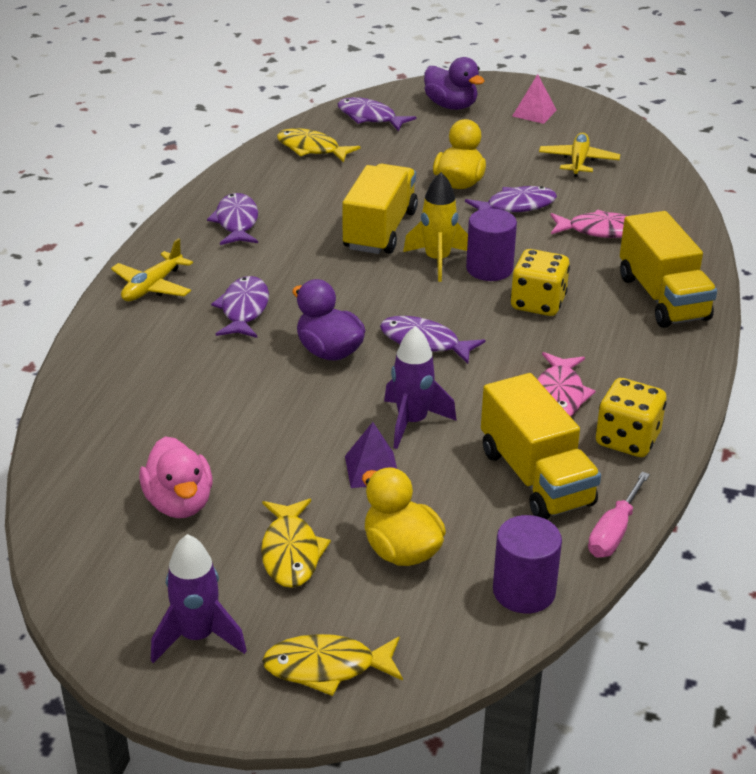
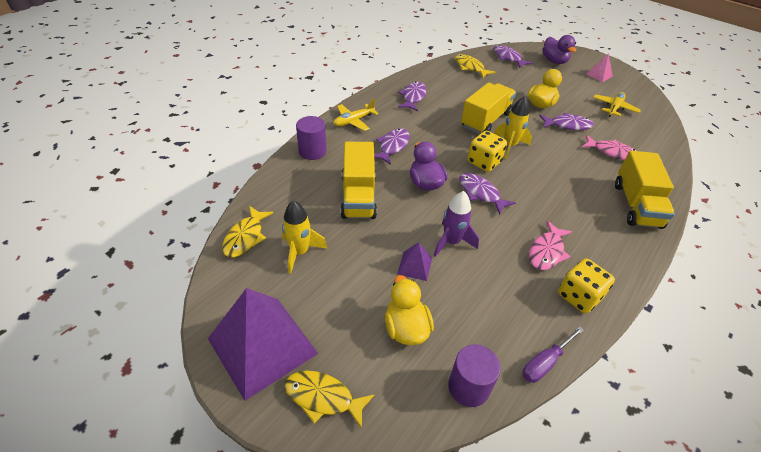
camera: 20 degrees right, 10 degrees up
(179, 503) = (300, 252): pink duck -> yellow rocket
(197, 637) = (262, 346): purple rocket -> purple pyramid
(291, 552) = (343, 306): yellow fish -> yellow fish (245, 237)
(489, 269) = (537, 158): purple cylinder -> purple cylinder (312, 151)
(536, 477) = (510, 304): yellow truck -> yellow truck (358, 196)
(538, 303) = (557, 187): yellow dice -> yellow dice (484, 162)
(614, 532) = (545, 362): pink screwdriver -> purple screwdriver

